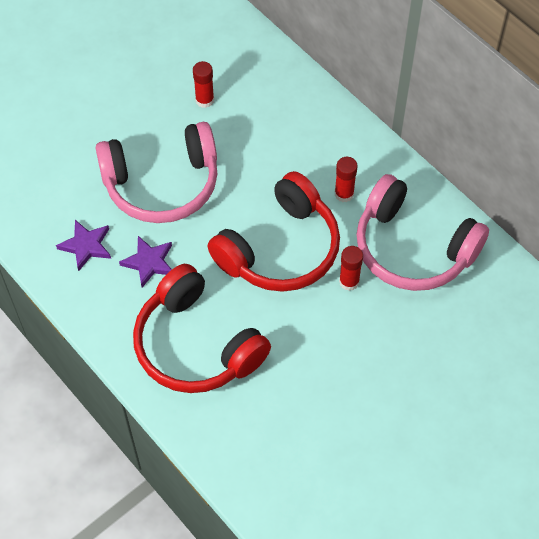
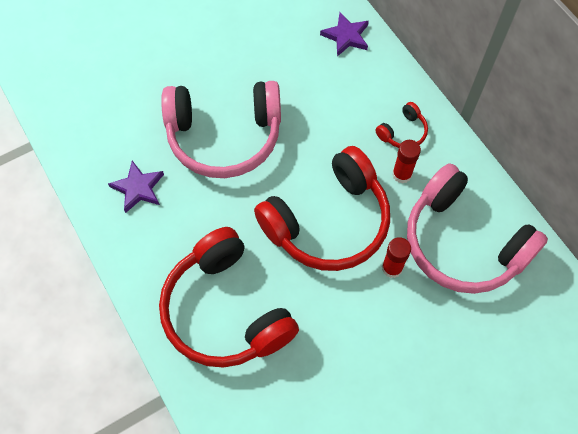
camera: 10 degrees right, 5 degrees up
(149, 262) = (196, 215): purple star -> purple star (346, 36)
(204, 100) = (281, 59): red glue stick -> none
(338, 154) = (403, 132): none -> red headphones

